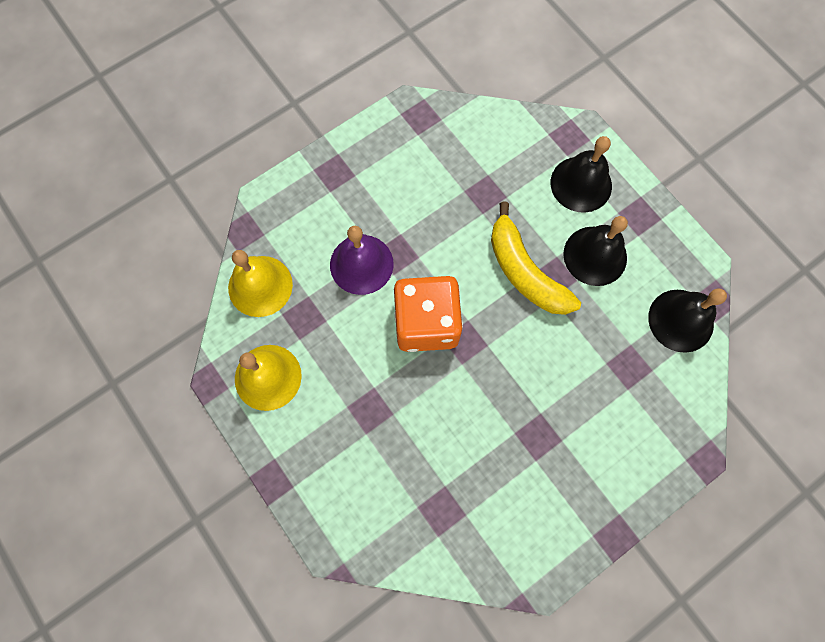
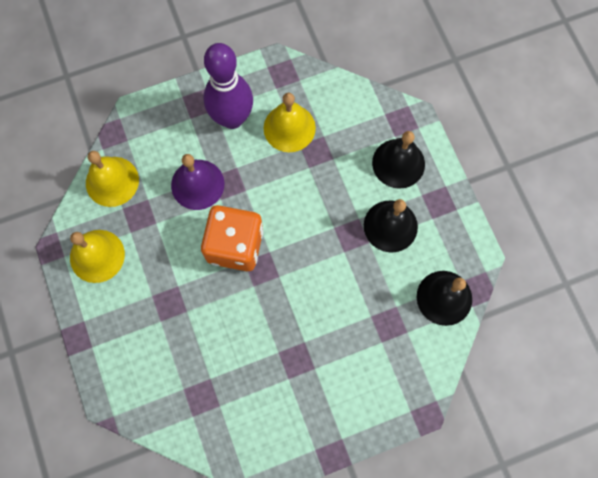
camera: 15 degrees right, 0 degrees up
(378, 180) = (232, 118): none -> purple bowling pin
(447, 175) = (289, 128): none -> yellow bell
(525, 272) = (328, 224): yellow banana -> none

